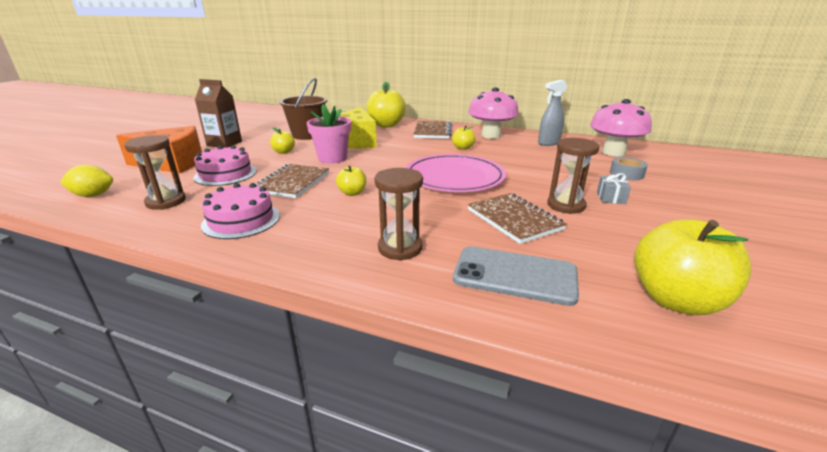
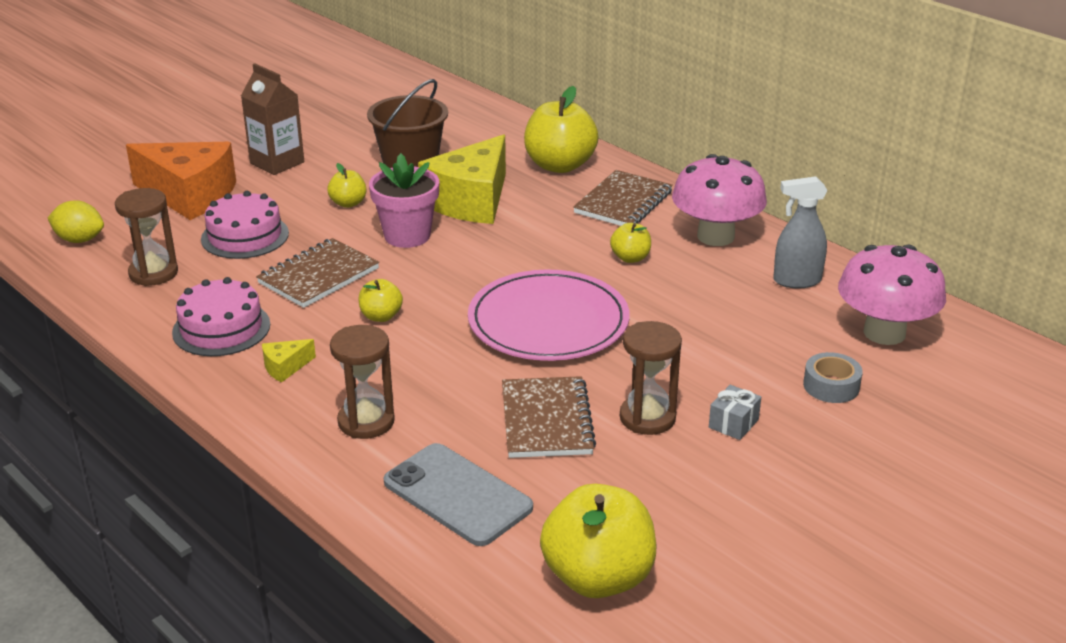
camera: 25 degrees right, 5 degrees up
(309, 231) = (285, 367): none -> yellow cheese

